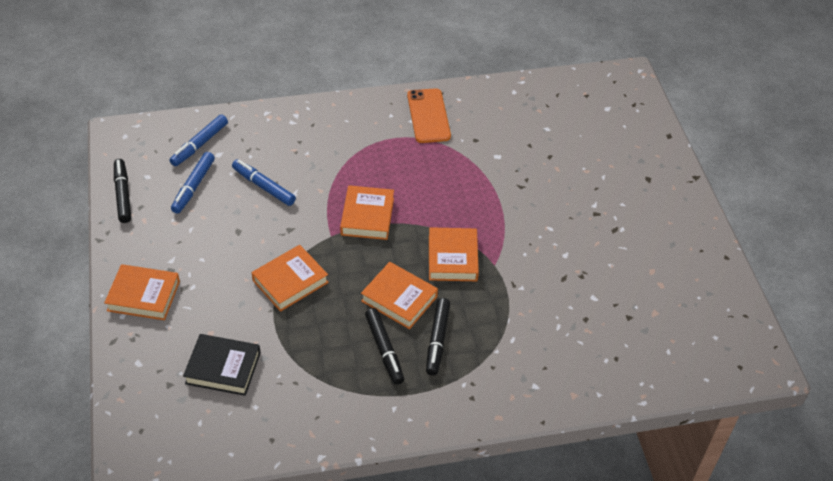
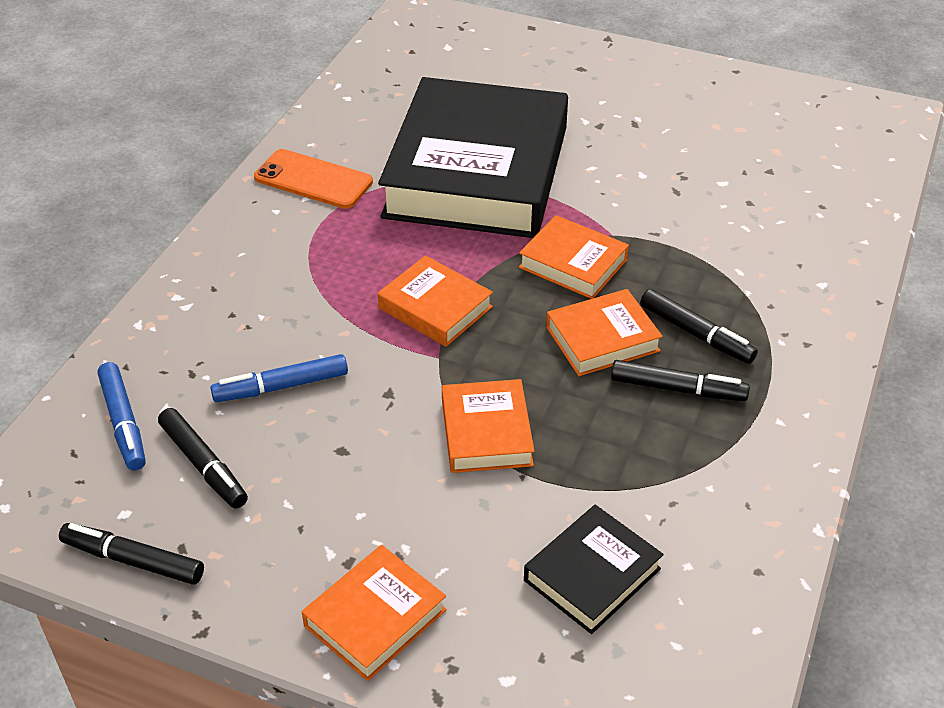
camera: 55 degrees left, 5 degrees down
(193, 187) = (204, 465): blue marker -> black marker
(497, 179) = (476, 172): none -> black book

